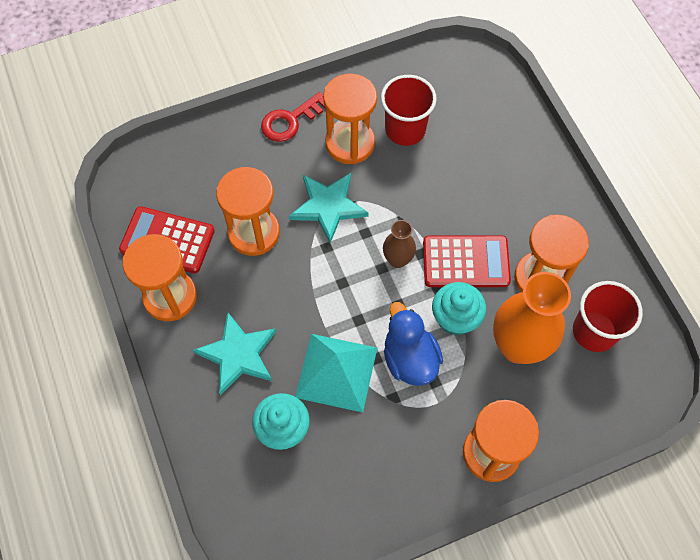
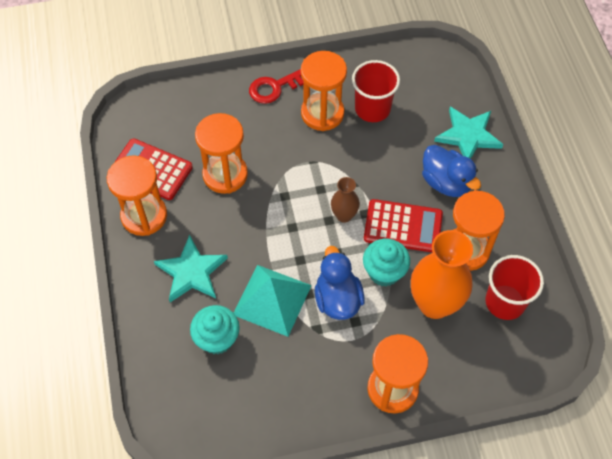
camera: 10 degrees right, 5 degrees down
(328, 207) = (293, 163): turquoise star -> turquoise star (468, 136)
(503, 203) = (446, 182): none -> blue duck

